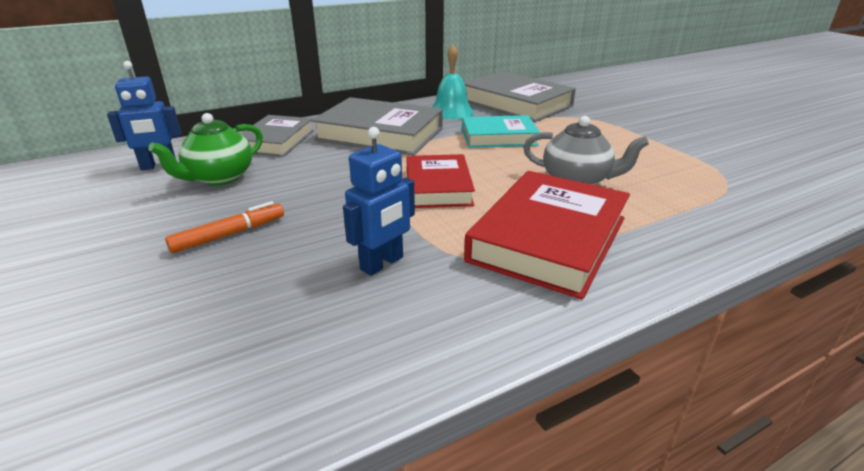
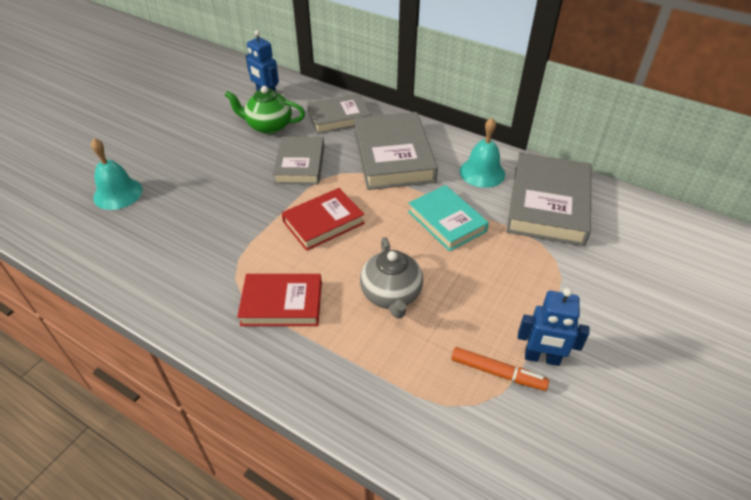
camera: 60 degrees right, 15 degrees up
(157, 333) = (118, 193): none -> turquoise bell
(229, 234) = (207, 167): orange marker -> orange marker (497, 373)
(322, 177) = (300, 164): none -> grey book
(382, 263) = (210, 238): blue robot -> blue robot (542, 358)
(549, 239) = (282, 304): red book -> red book, size x0.64

